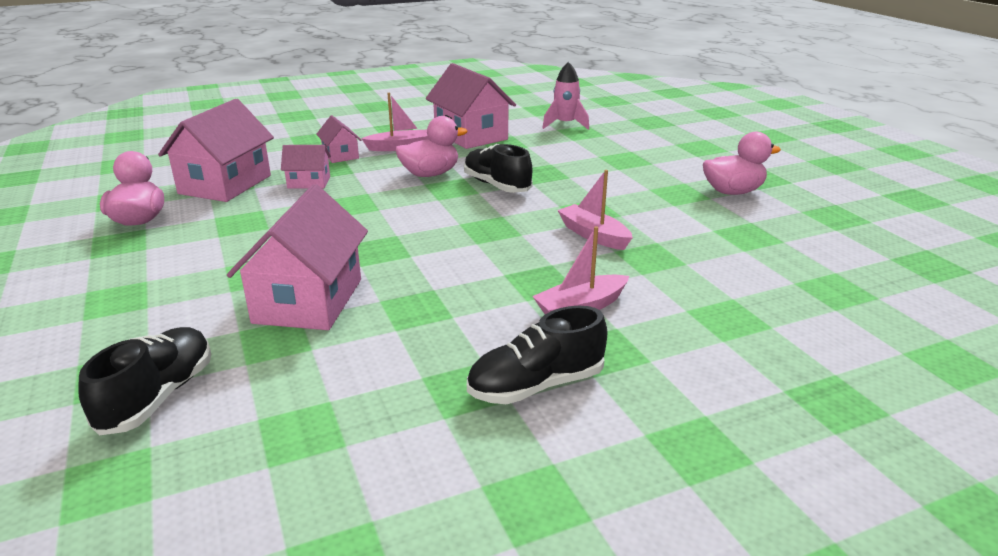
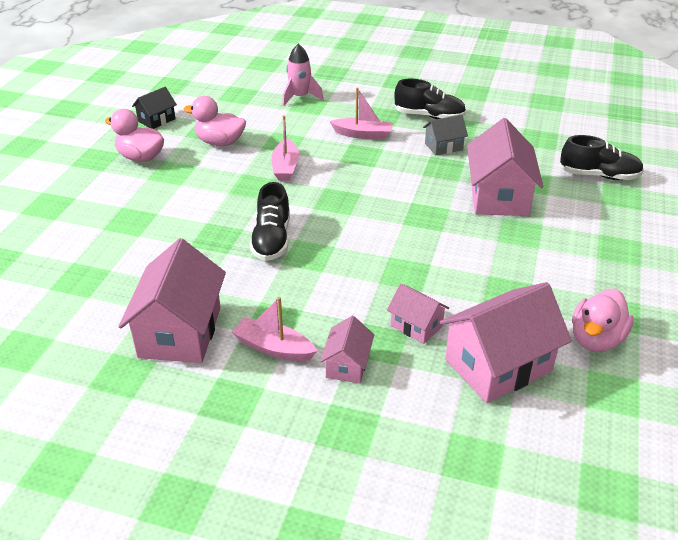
camera: 140 degrees left, 10 degrees up
(158, 397) = (599, 175): black shoe -> black shoe turned 135 degrees counterclockwise
(308, 301) = (498, 196): pink house -> pink house turned 45 degrees counterclockwise
(430, 174) = (302, 282): pink duck -> pink duck (220, 142)
(450, 339) = (443, 146): none -> grey house
(565, 124) = (66, 301): pink rocket -> pink rocket (300, 97)
(817, 223) = (156, 120): none -> black house

